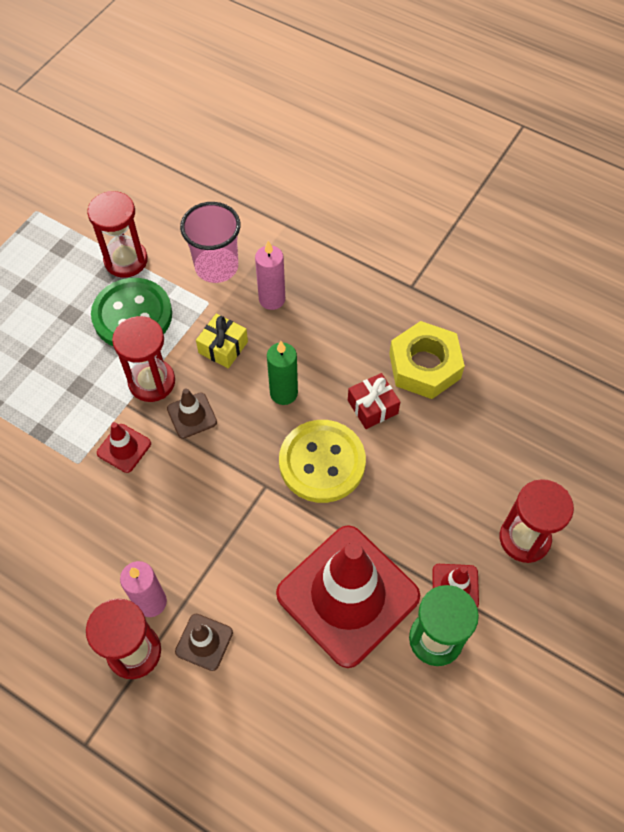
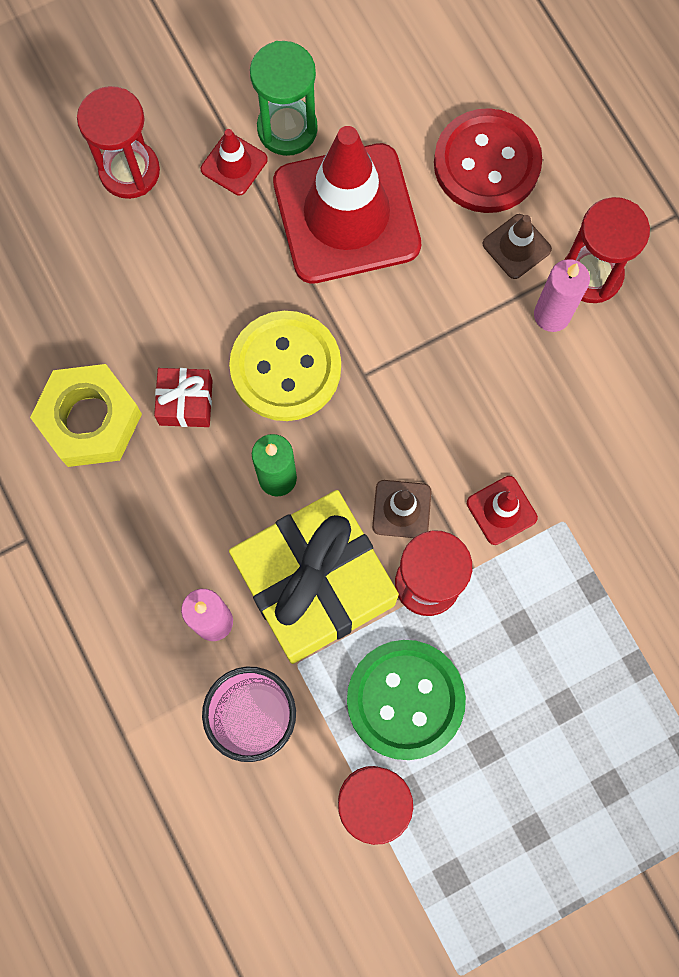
camera: 150 degrees left, 15 degrees up
(223, 347) = (315, 583): yellow gift -> yellow gift, size x2.28
(263, 700) = (486, 163): none -> red button

